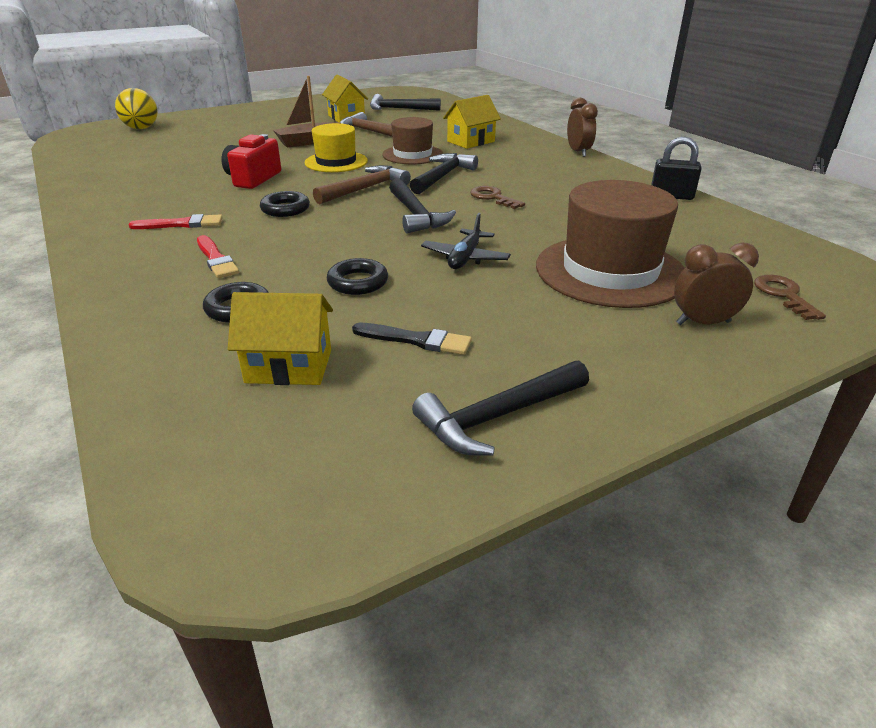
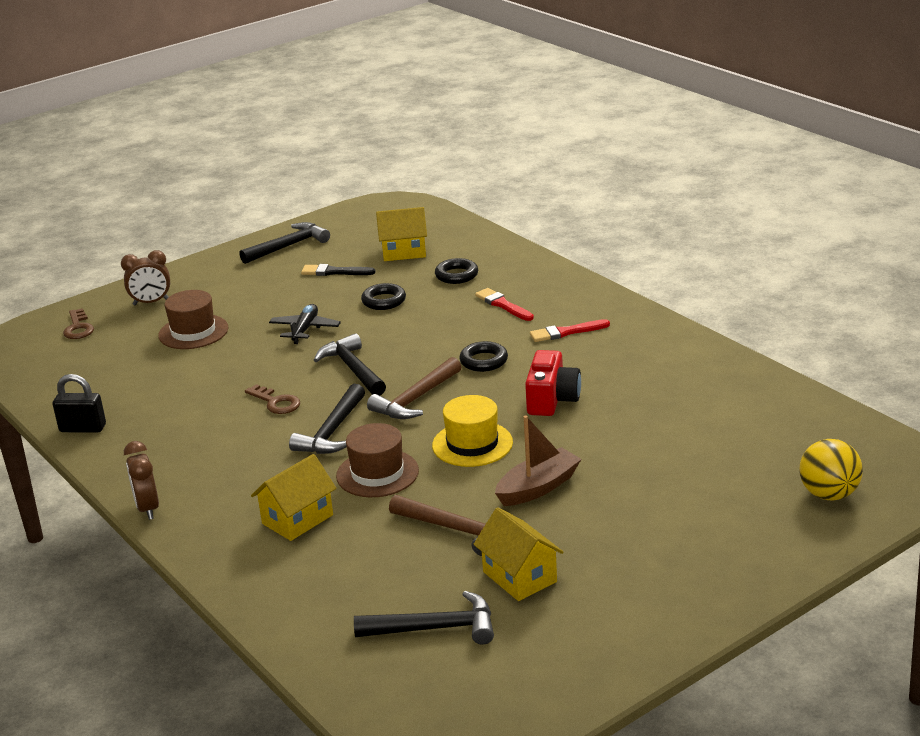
camera: 175 degrees right, 5 degrees down
(610, 271) = (193, 332): brown hat -> brown hat, size x0.61

